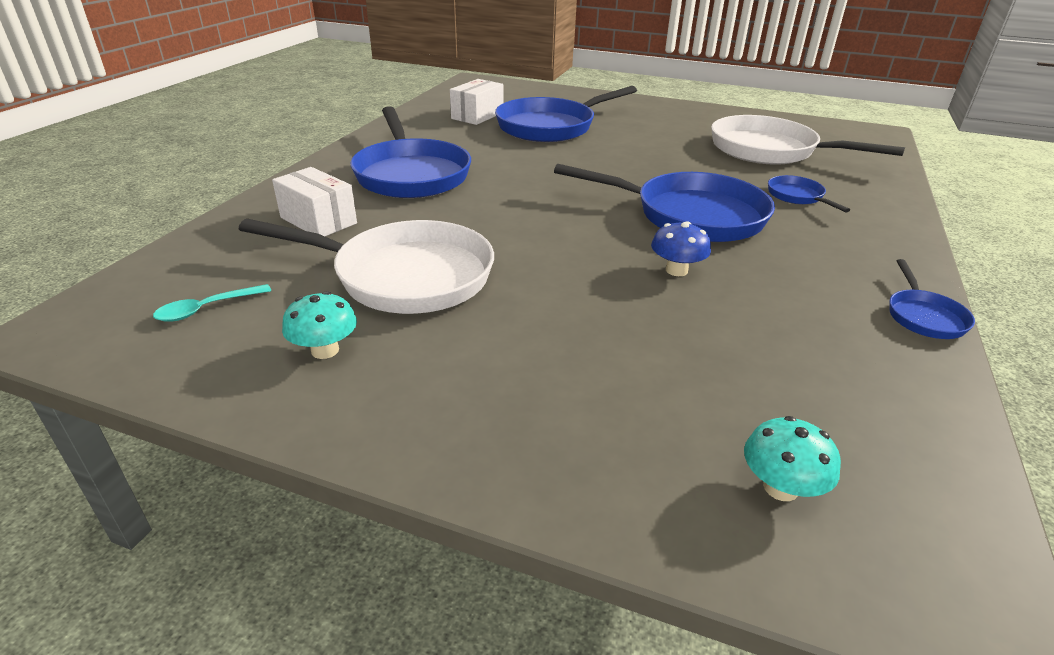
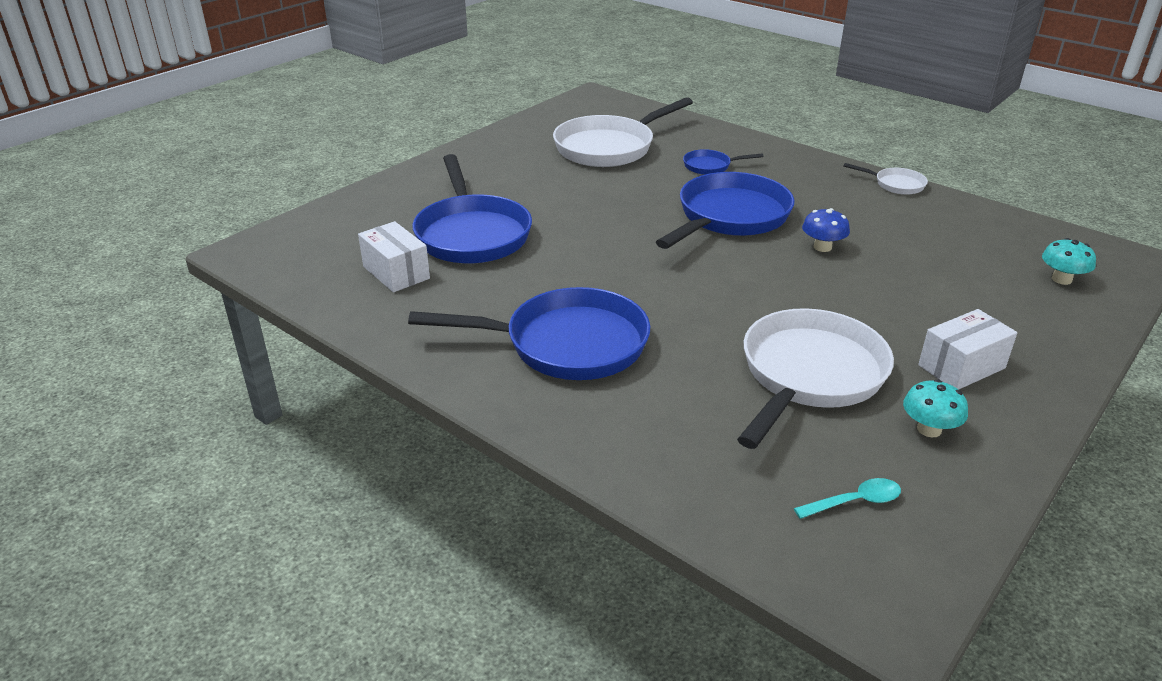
camera: 70 degrees left, 0 degrees up
(206, 309) = (855, 501): turquoise spoon -> turquoise spoon turned 90 degrees counterclockwise
(318, 220) = (670, 420): white box -> white box (961, 367)
(924, 316) = (896, 184): blue pan -> white pan

